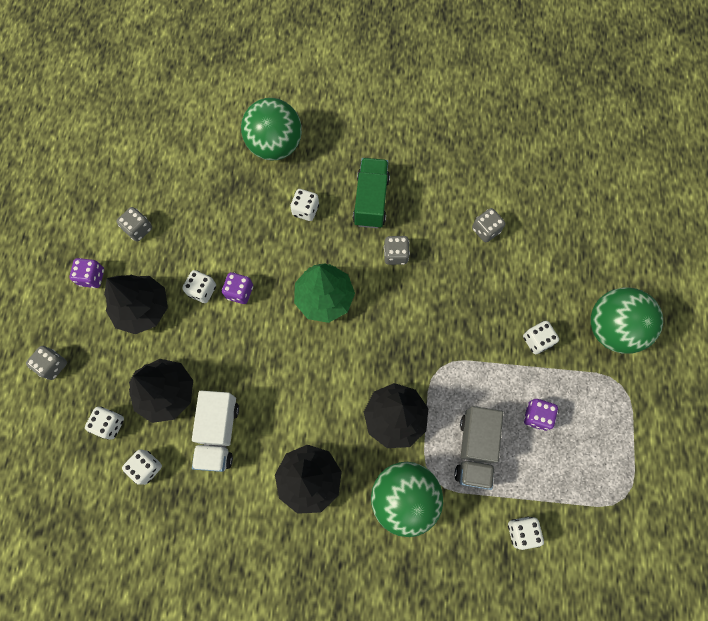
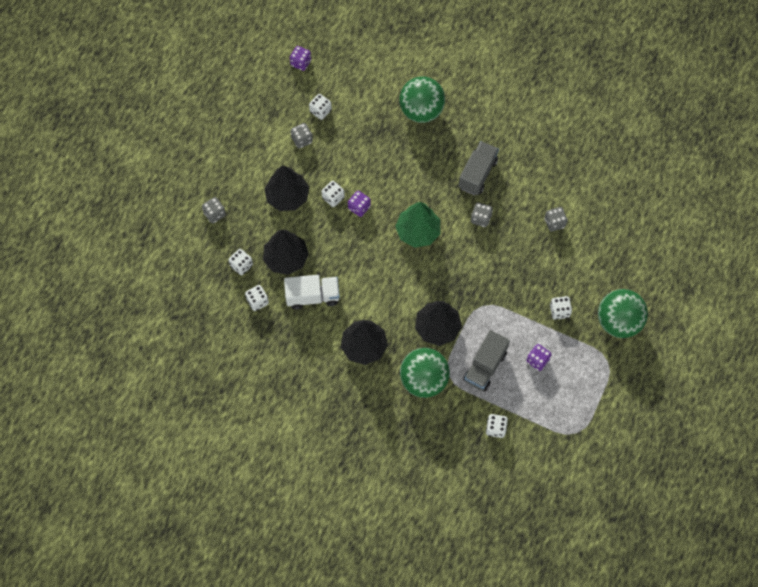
camera: 20 degrees right, 5 degrees down
(92, 277) = (259, 163): purple dice -> purple dice (301, 63)
(218, 433) = (312, 296): white truck -> white truck turned 120 degrees counterclockwise
(305, 210) = (427, 165): white dice -> white dice (320, 111)
(371, 200) = (477, 174): green truck -> grey truck

